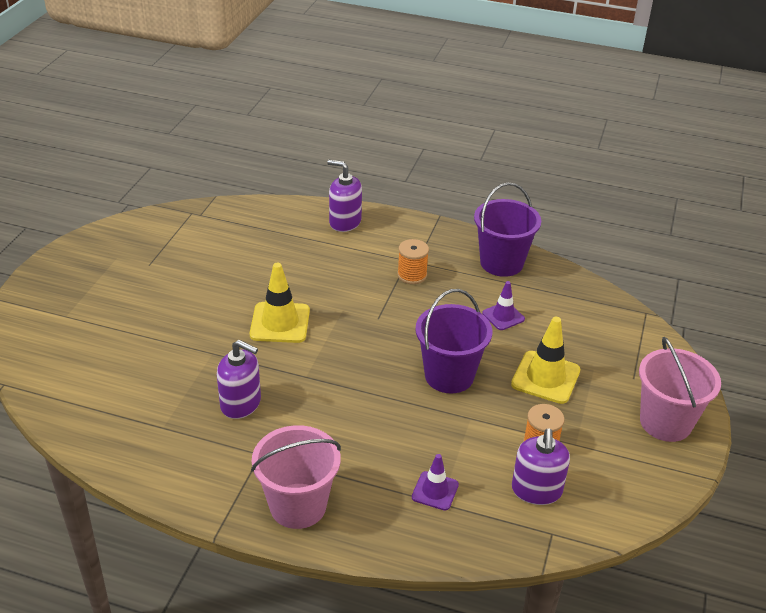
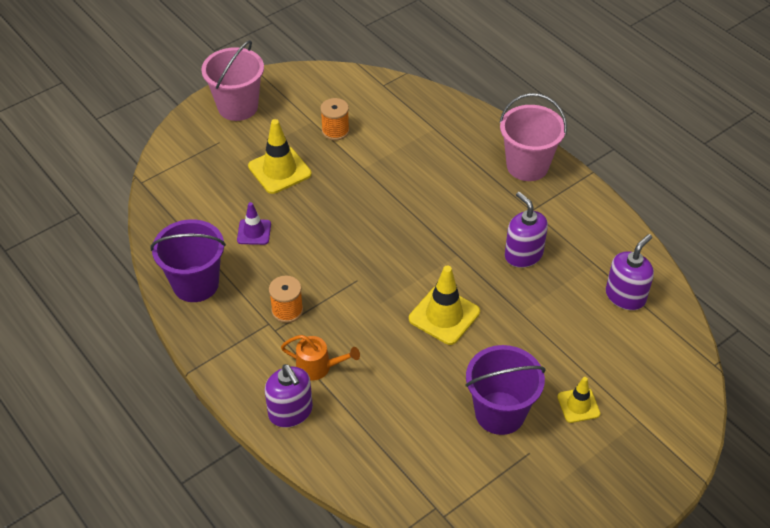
camera: 145 degrees left, 10 degrees up
(123, 306) = (578, 405): none -> yellow traffic cone
(350, 252) = (318, 367): none -> orange watering can
(435, 491) = (431, 136): purple traffic cone -> none
(449, 376) = (348, 204): purple bucket -> purple bucket (500, 413)
(536, 490) = (367, 108): purple soap dispenser -> purple soap dispenser (625, 296)

